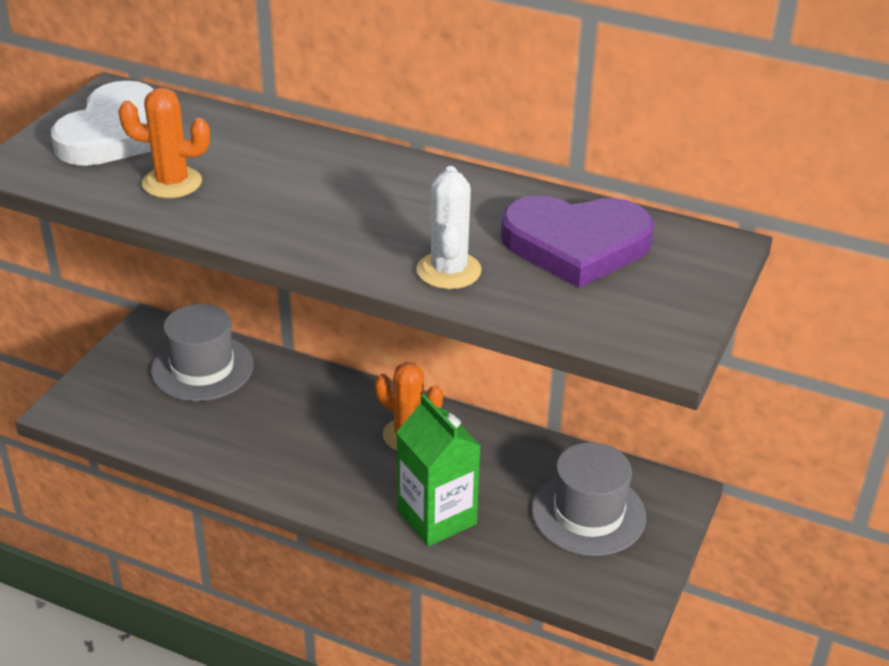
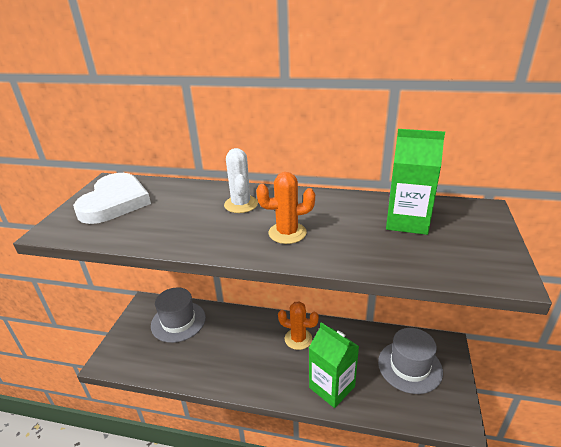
camera: 10 degrees left, 5 degrees down
(172, 183) = (154, 225): orange cactus -> orange cactus (287, 233)
(449, 271) = (344, 250): white cactus -> white cactus (241, 204)
(576, 245) = (407, 221): purple heart -> green carton

